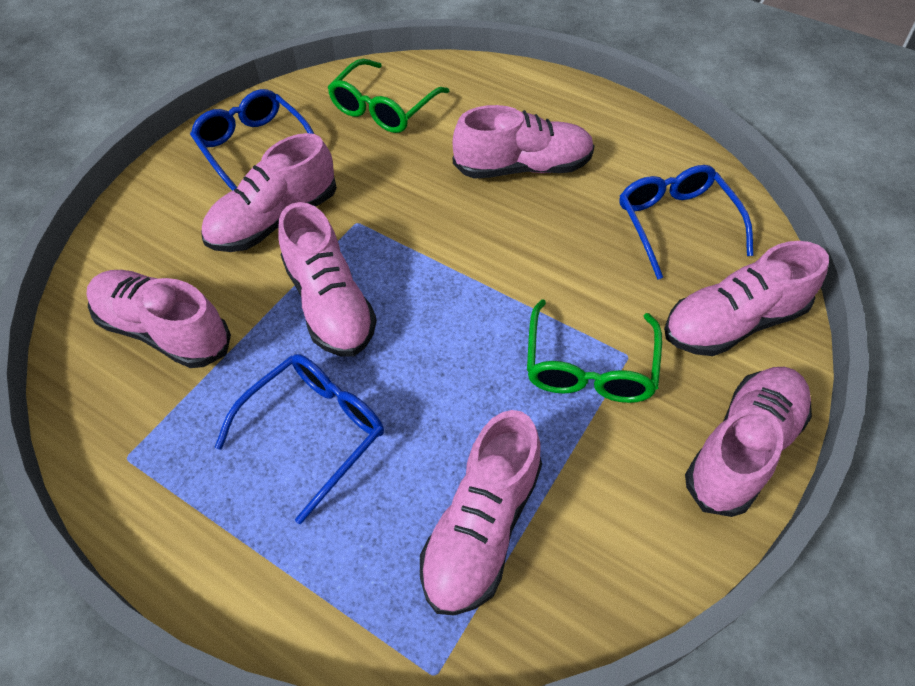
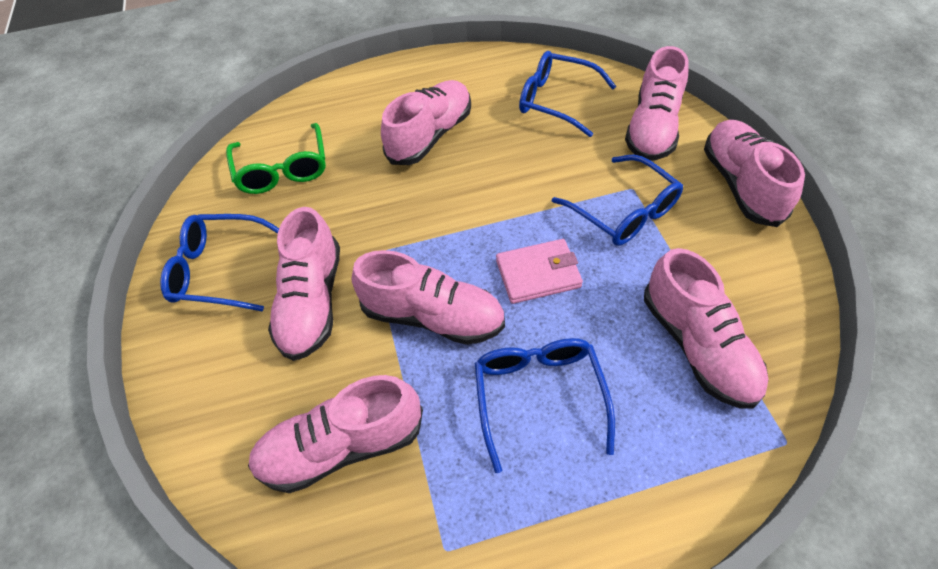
camera: 45 degrees left, 0 degrees up
(444, 347) = (538, 274): none -> pink wallet
(589, 367) = (624, 212): green glasses -> blue glasses

